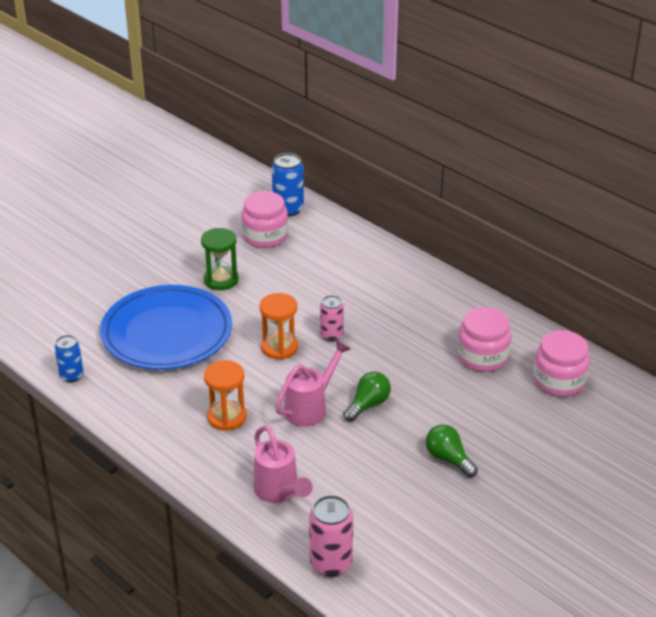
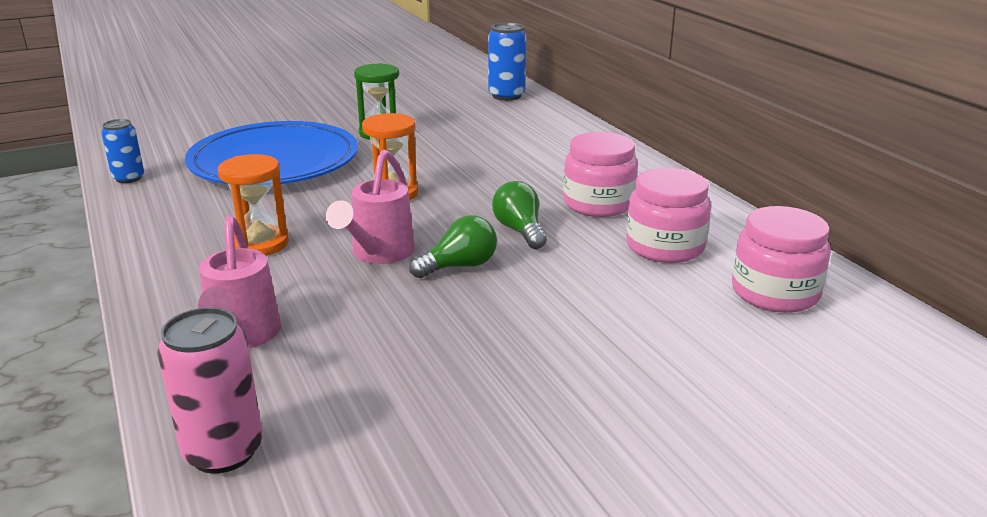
camera: 20 degrees right, 10 degrees down
(265, 236) = (462, 110): pink jar -> pink jar (598, 203)
(311, 407) = (378, 255): pink watering can -> pink watering can turned 135 degrees clockwise
(331, 335) = (468, 194): pink can -> none
(448, 459) = (534, 351): green light bulb -> green light bulb (520, 231)

